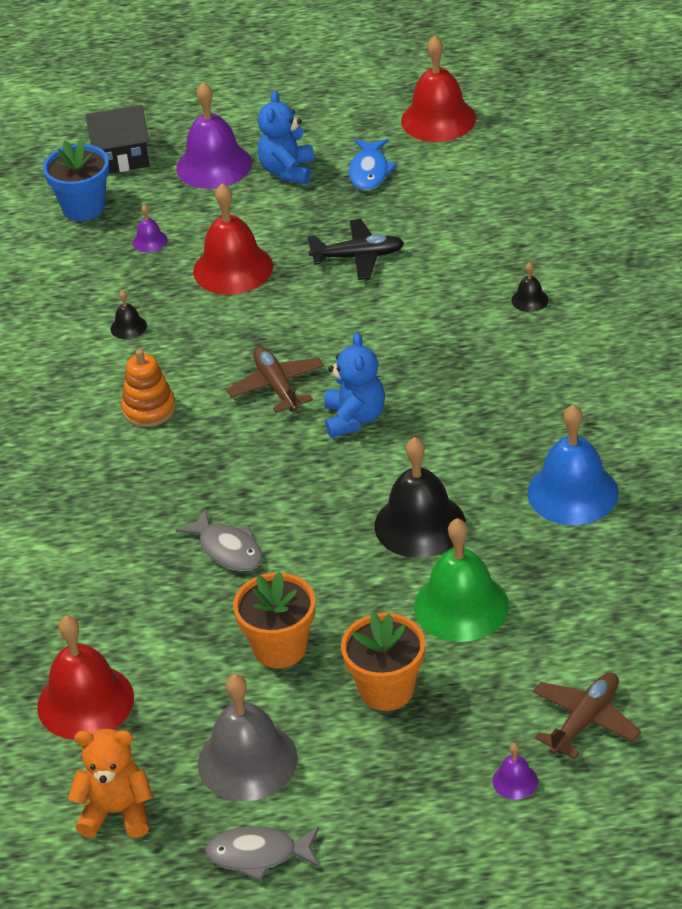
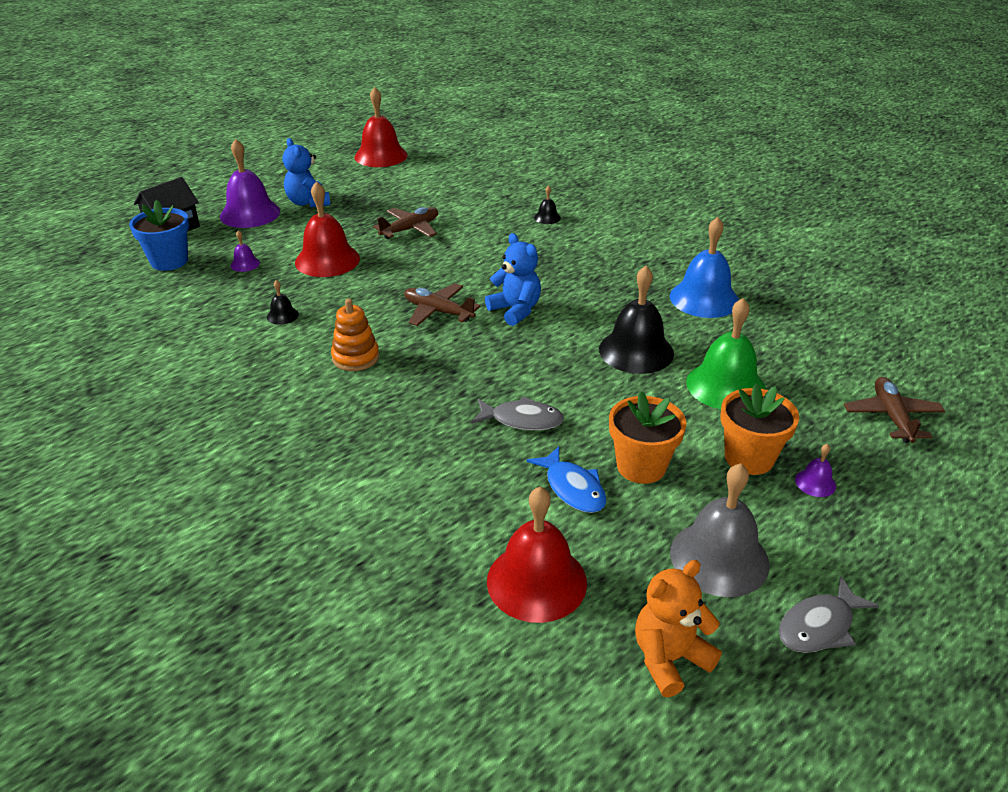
camera: 40 degrees left, 5 degrees down
(358, 257) = (410, 229): black plane -> brown plane
(370, 171) = (366, 188): blue fish -> blue fish (573, 488)
(515, 781) = (907, 474): purple bell -> purple bell (815, 483)

